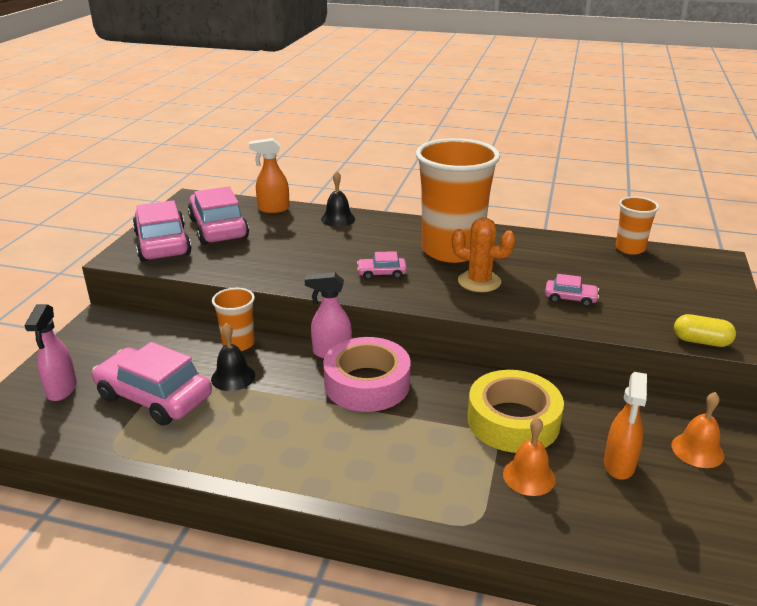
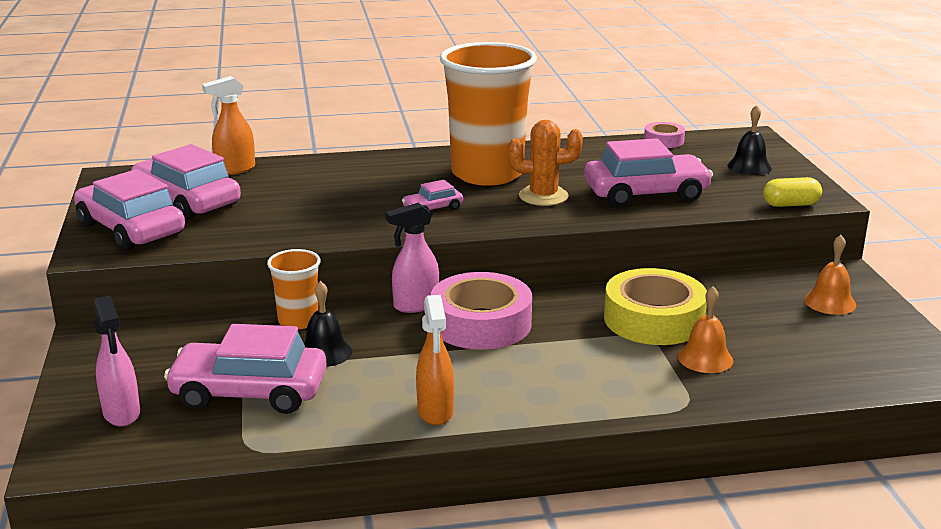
camera: 25 degrees left, 5 degrees down
(338, 219) = (326, 166): black bell -> black bell (749, 167)
(570, 298) = (646, 193): pink car -> pink car, size x2.12
(619, 465) = (775, 330): orange spray bottle -> orange spray bottle (435, 412)
(630, 248) = (664, 141): orange cup -> pink tape

